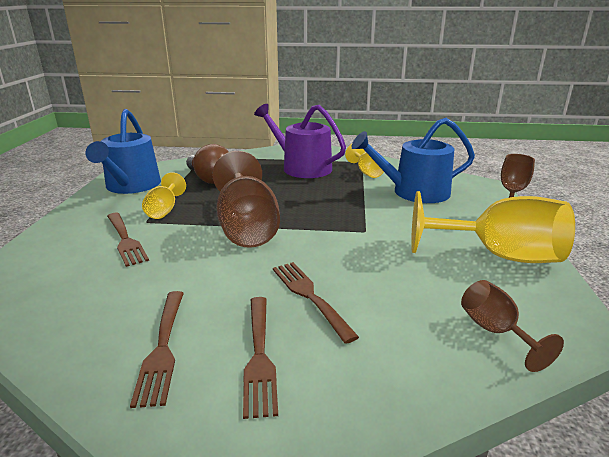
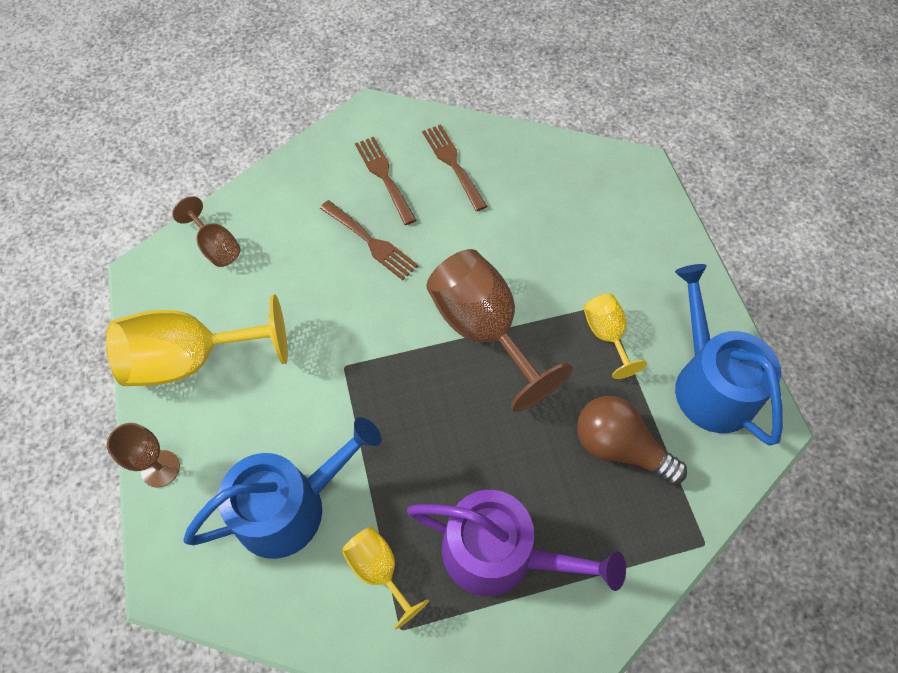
camera: 160 degrees right, 35 degrees up
(125, 240) = (593, 265): brown fork -> none

